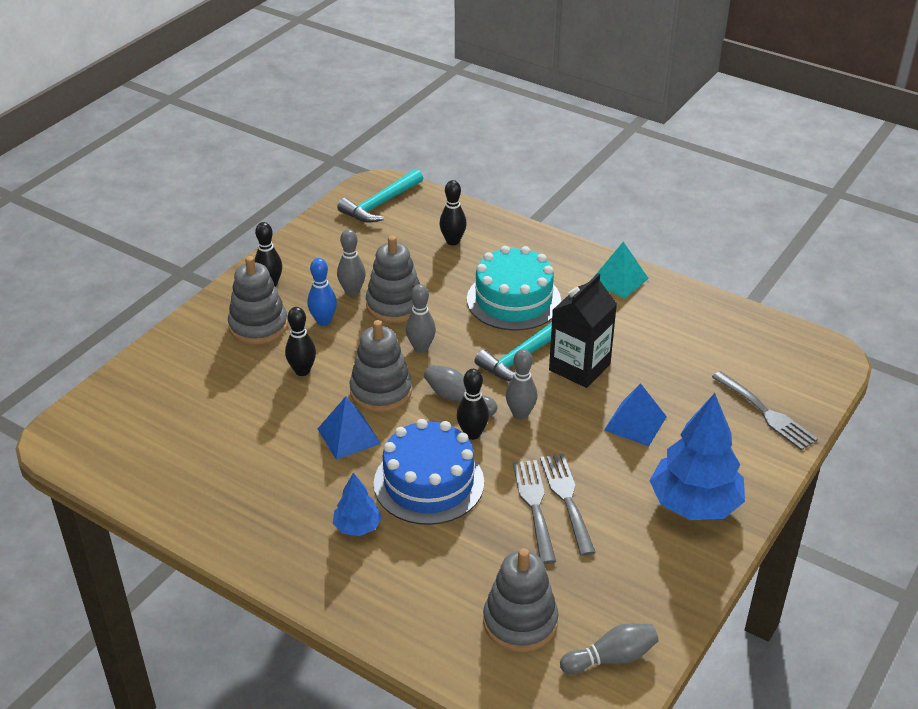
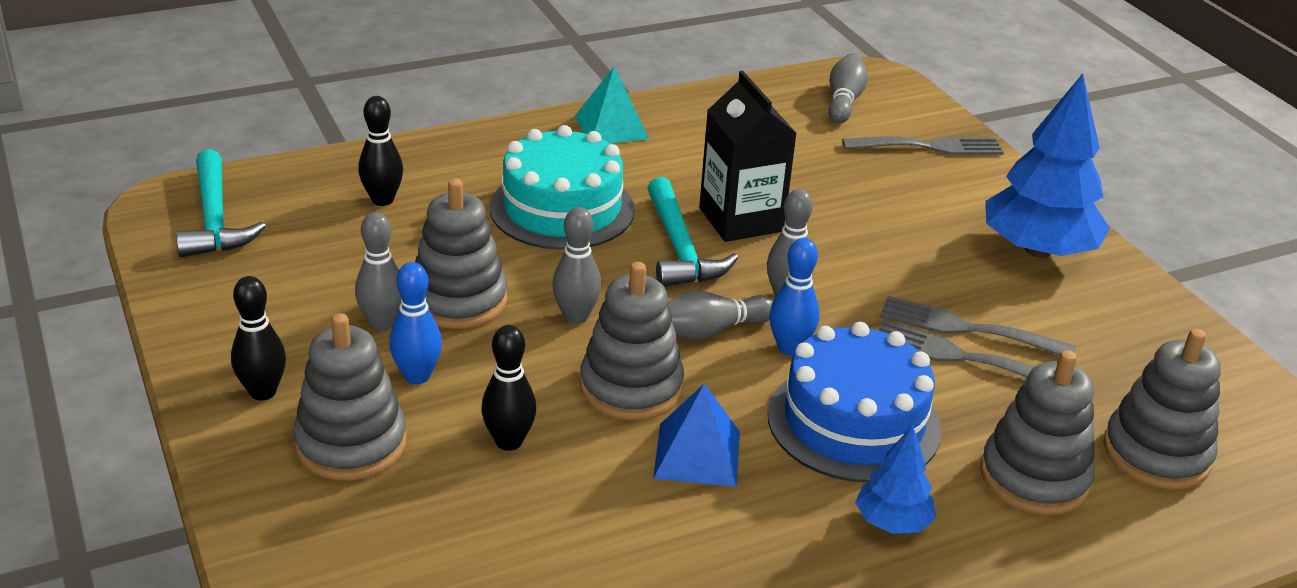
camera: 60 degrees left, 5 degrees down
(446, 572) = (1034, 477): none -> grey stacking toy
(472, 434) = (789, 348): black bowling pin -> blue bowling pin
(611, 658) = (1249, 411): grey bowling pin -> grey bowling pin (844, 101)
(635, 423) = (875, 227): blue pyramid -> none

